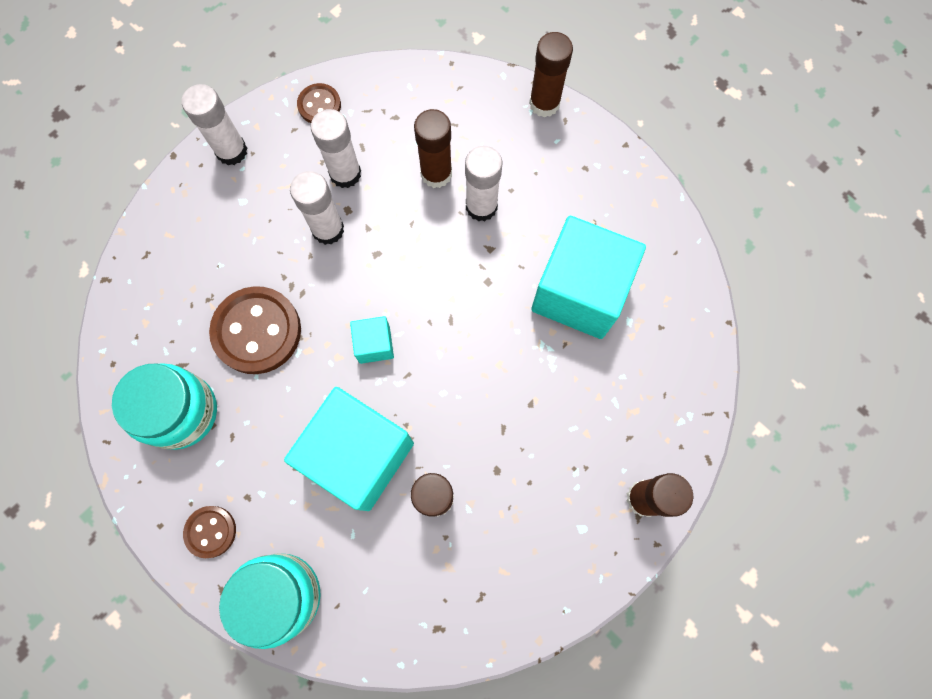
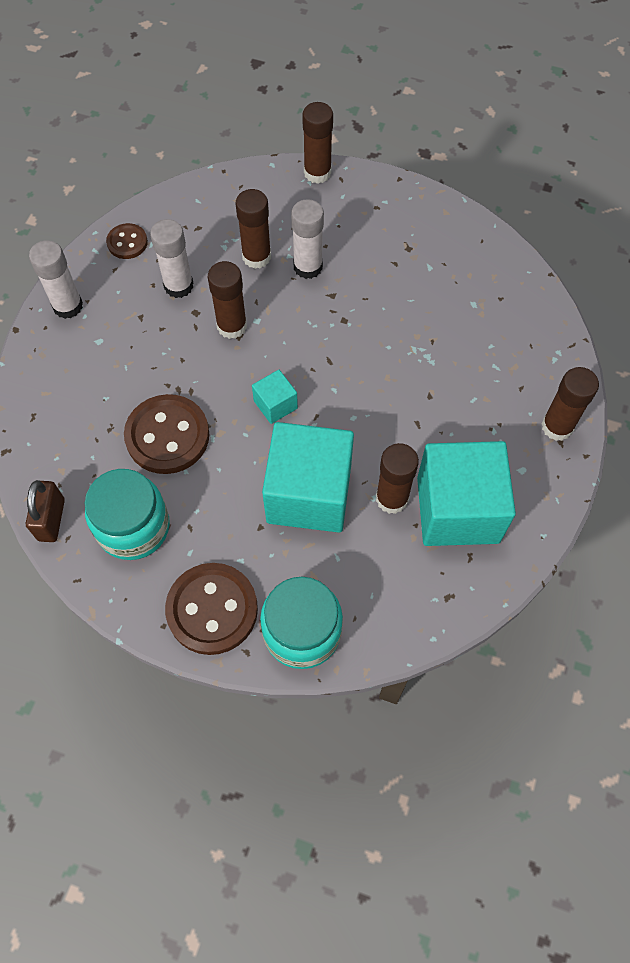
camera: 25 degrees left, 10 degrees down
(112, 369) = (51, 520): none -> brown padlock
(210, 531) = (212, 609): brown button -> brown button, size x1.87
(328, 229) = (187, 333): white glue stick -> none
(374, 240) = (232, 326): none -> brown glue stick
(579, 292) = (422, 298): turquoise cube -> turquoise cube (457, 509)

